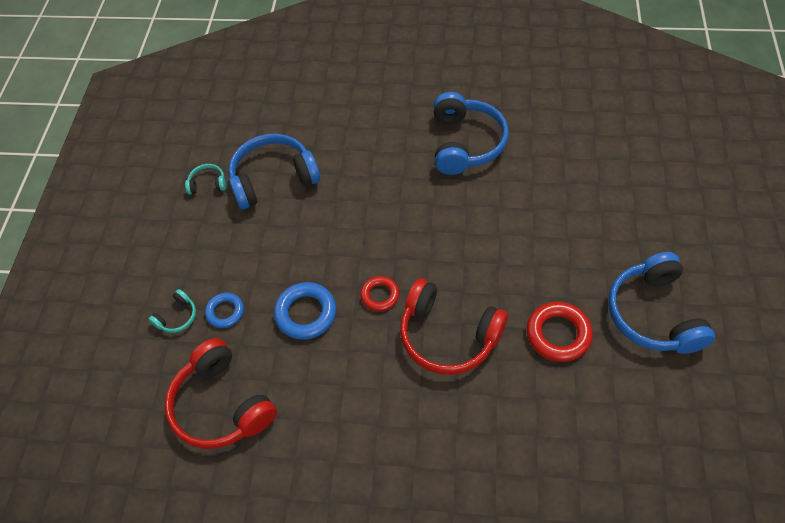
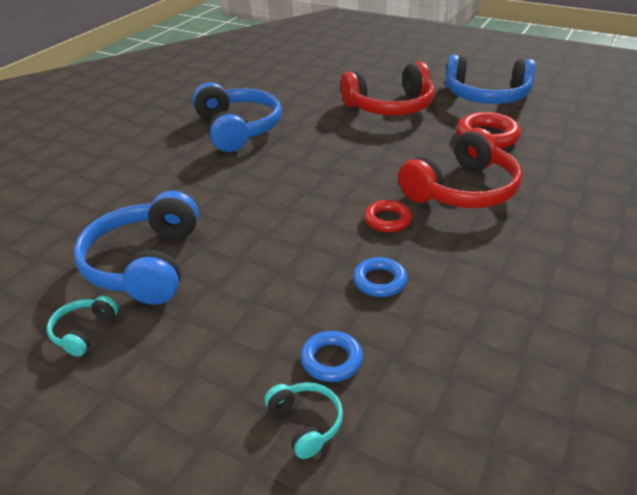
camera: 70 degrees left, 20 degrees down
(221, 405) = (491, 398): red headphones -> red headphones (390, 106)
(306, 313) = (379, 281): blue ring -> blue ring, size x0.63
(465, 143) = (237, 129): blue headphones -> blue headphones turned 45 degrees clockwise

